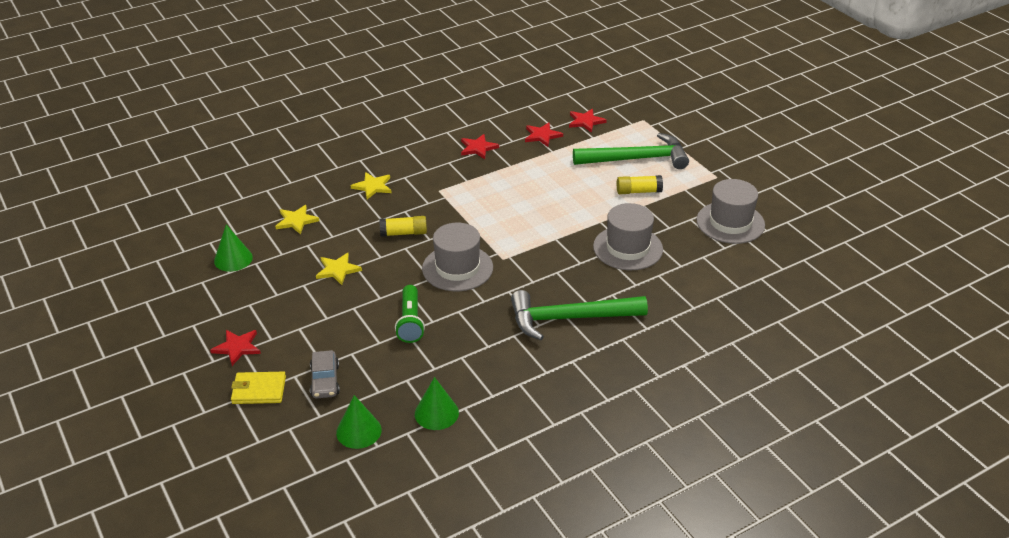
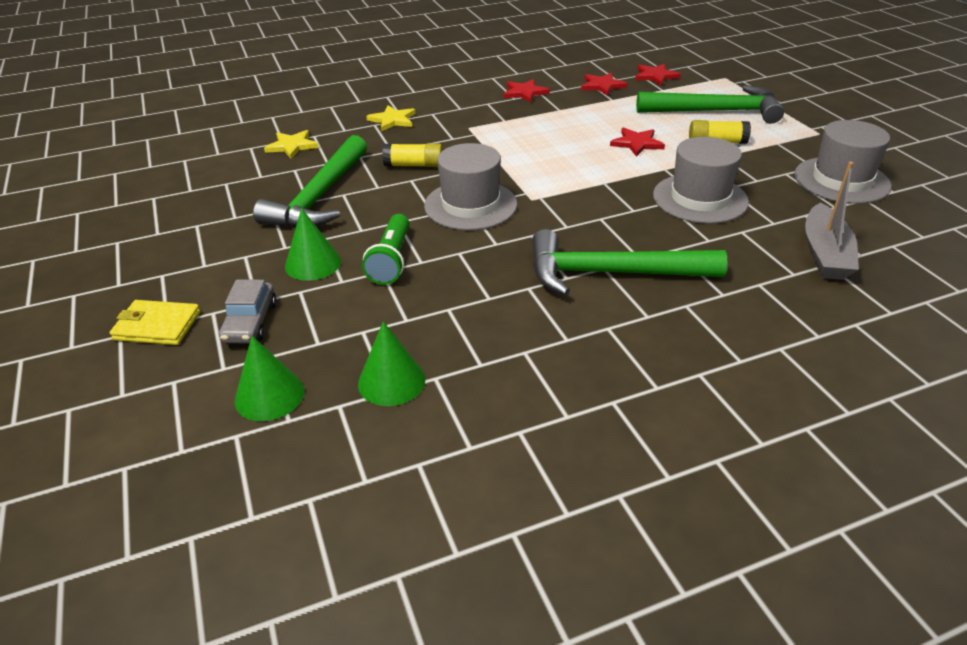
camera: 10 degrees right, 0 degrees up
(233, 259) = (201, 177): green cone -> green cone (313, 263)
(237, 347) = (156, 272): red star -> red star (637, 143)
(338, 270) = (320, 197): yellow star -> green hammer
(715, 289) = (825, 254): none -> grey boat

